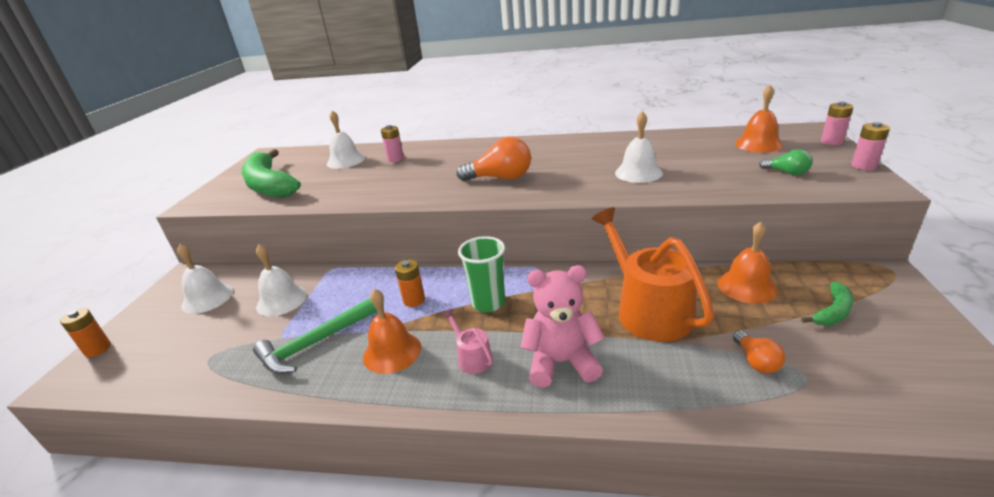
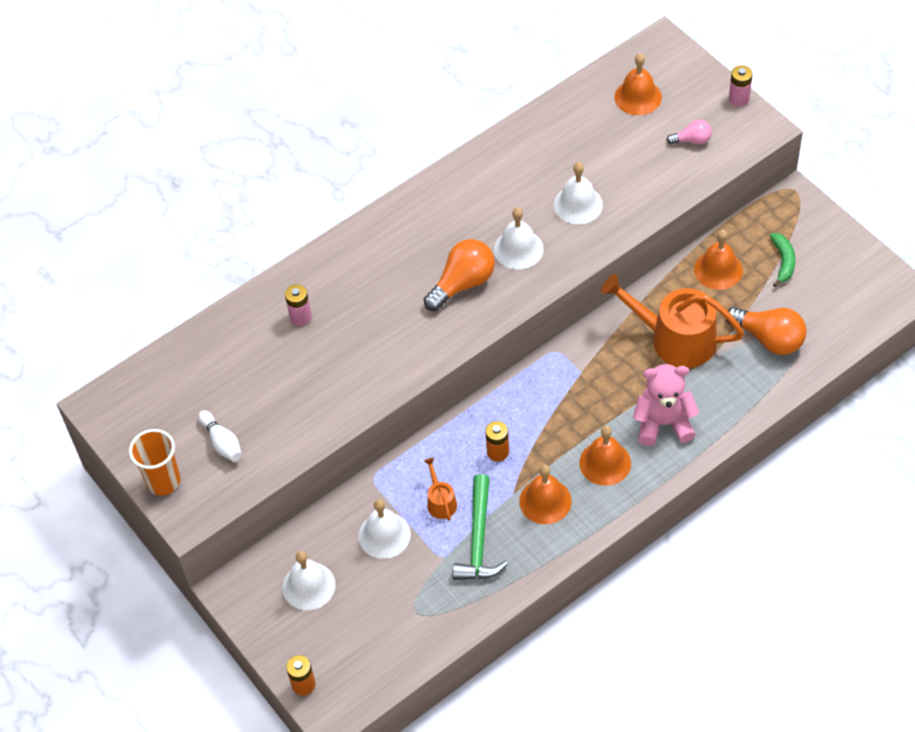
camera: 45 degrees left, 25 degrees up
(220, 187) = (163, 481): none -> orange cup
(269, 185) = (222, 442): green banana -> white bowling pin
(337, 304) = (440, 502): none -> orange watering can
(345, 161) = (242, 354): white bell -> white bell (518, 249)
(472, 358) = (605, 463): pink watering can -> orange bell
(488, 303) = (559, 412): green cup -> none
(561, 362) = (663, 423): pink teddy bear -> pink teddy bear turned 45 degrees clockwise
(756, 361) = (769, 339): orange light bulb -> orange light bulb, size x1.83
(786, 172) = (692, 140): green light bulb -> pink light bulb
(831, 142) = (693, 63): pink battery -> none

